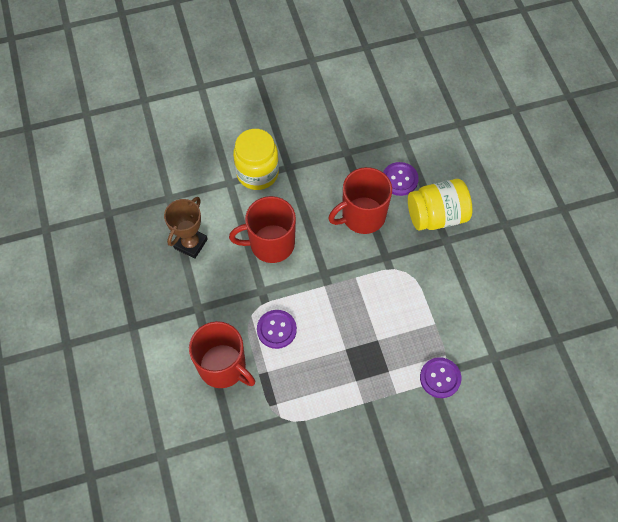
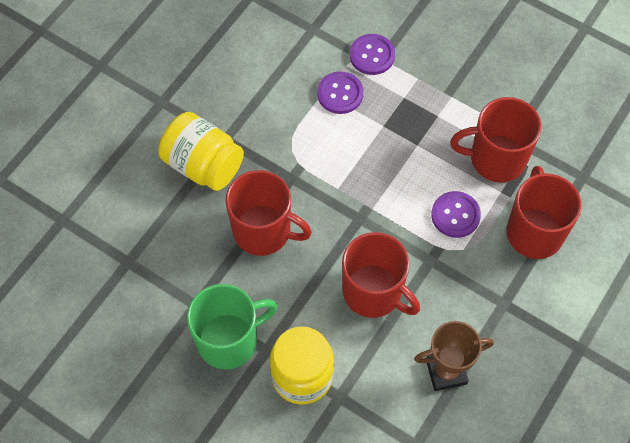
camera: 130 degrees left, 0 degrees up
(292, 389) = (496, 159): none -> red mug
(310, 154) = (229, 340): none -> green mug
(399, 179) = (187, 227): purple button -> purple button (340, 94)

